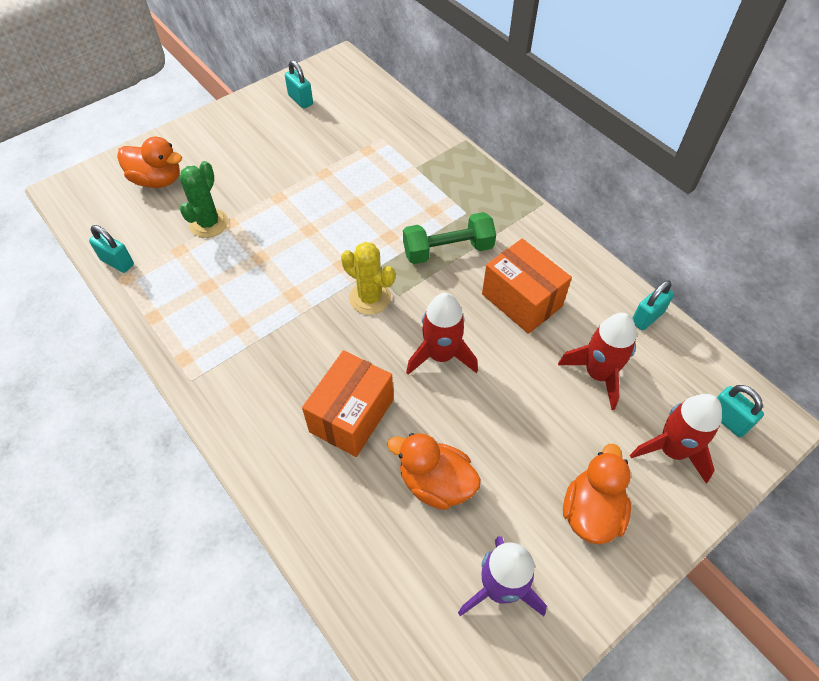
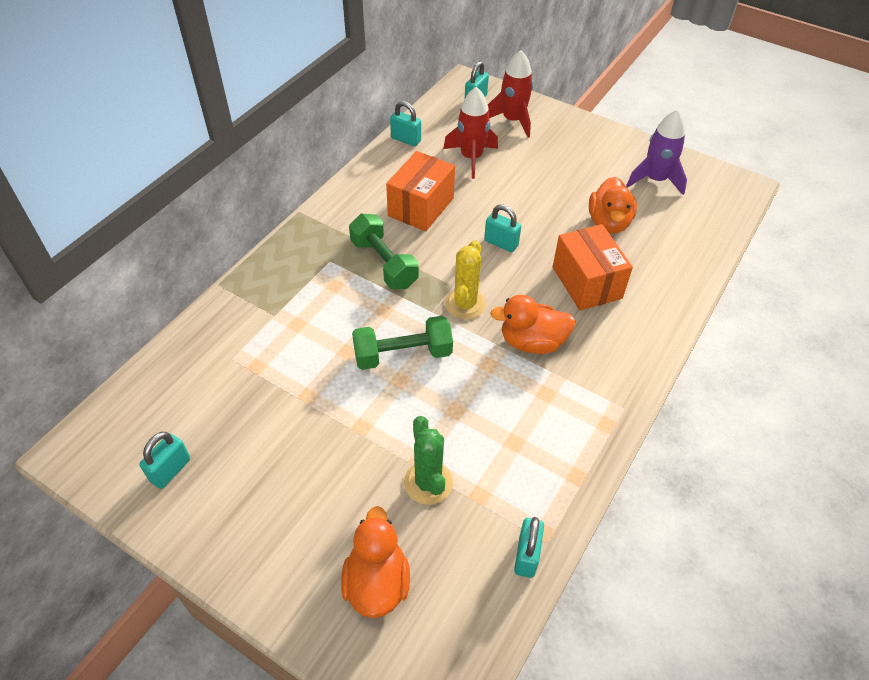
camera: 110 degrees left, 5 degrees down
(208, 223) = (428, 482): green cactus -> green cactus turned 75 degrees clockwise
(333, 237) = (403, 354): none -> green dumbbell
(351, 415) = (587, 282): orange box -> orange box turned 60 degrees clockwise
(441, 355) = (501, 243): red rocket -> turquoise padlock
(591, 511) = (578, 149): orange duck -> orange duck (532, 342)

